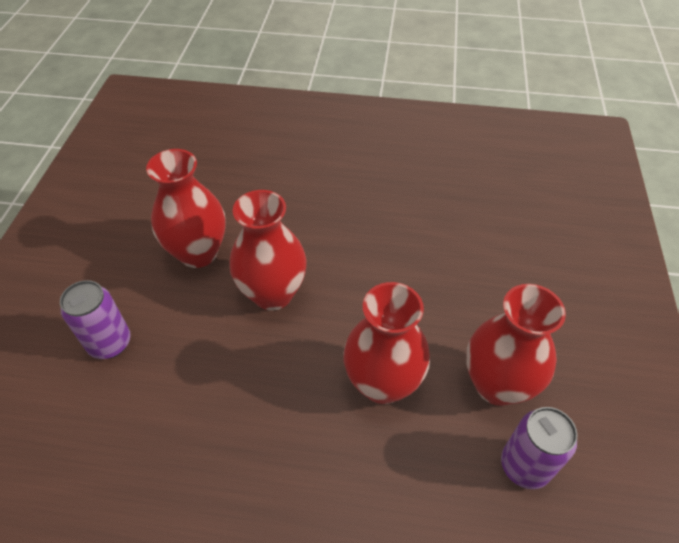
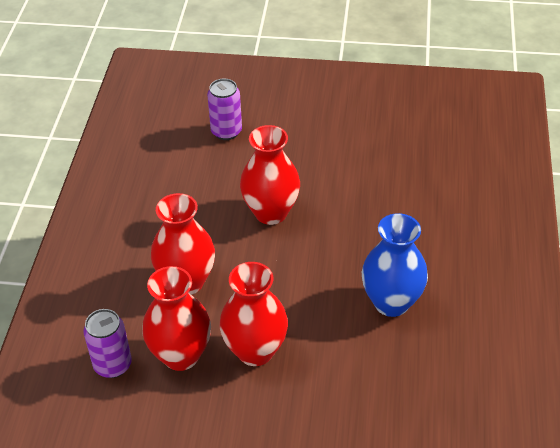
camera: 90 degrees right, 5 degrees down
(198, 253) = (311, 164): red vase -> red vase (255, 351)
(406, 198) = (391, 302): none -> blue vase

